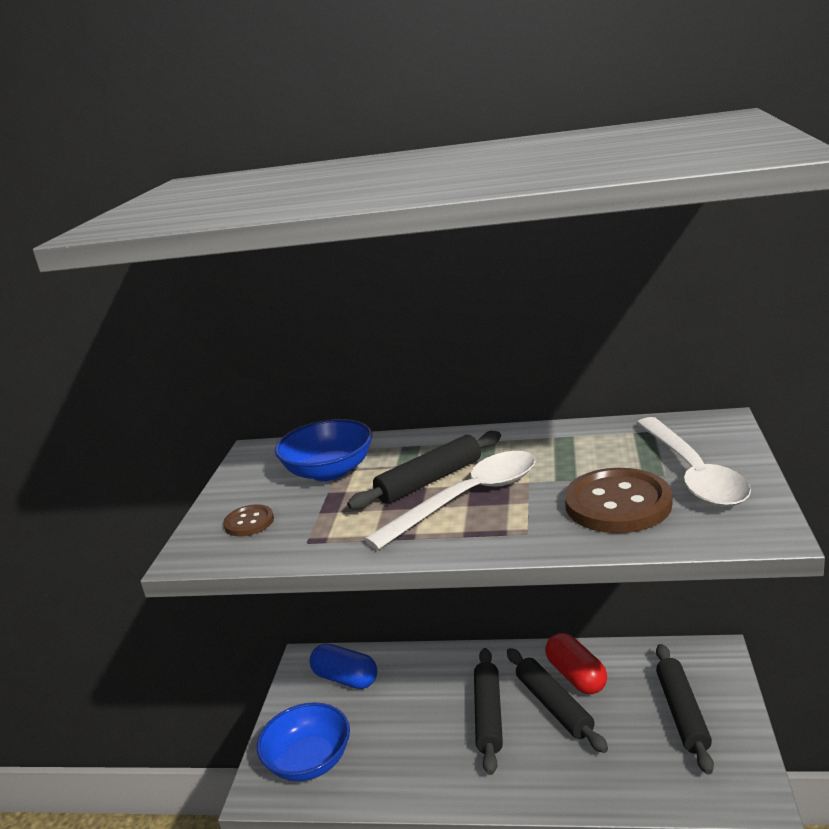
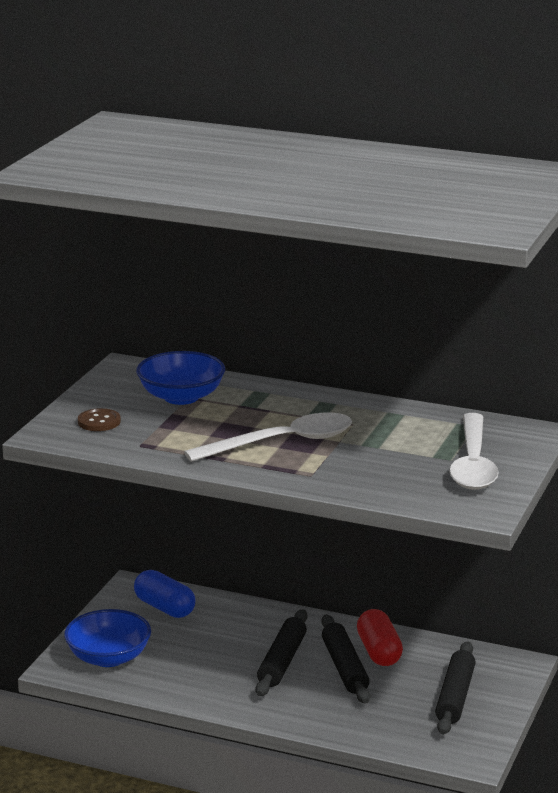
camera: 10 degrees right, 0 degrees up
(429, 480) = (260, 423): black rolling pin -> none
(618, 504) = (395, 471): brown button -> none

